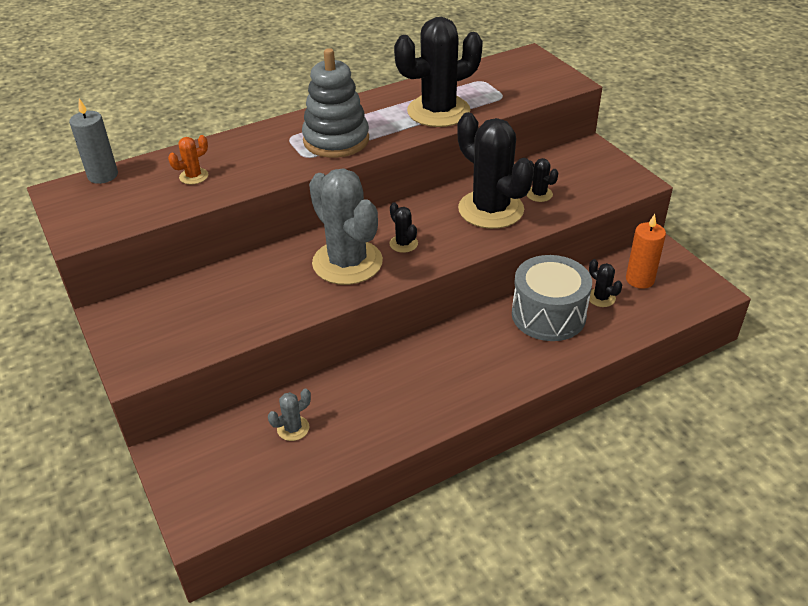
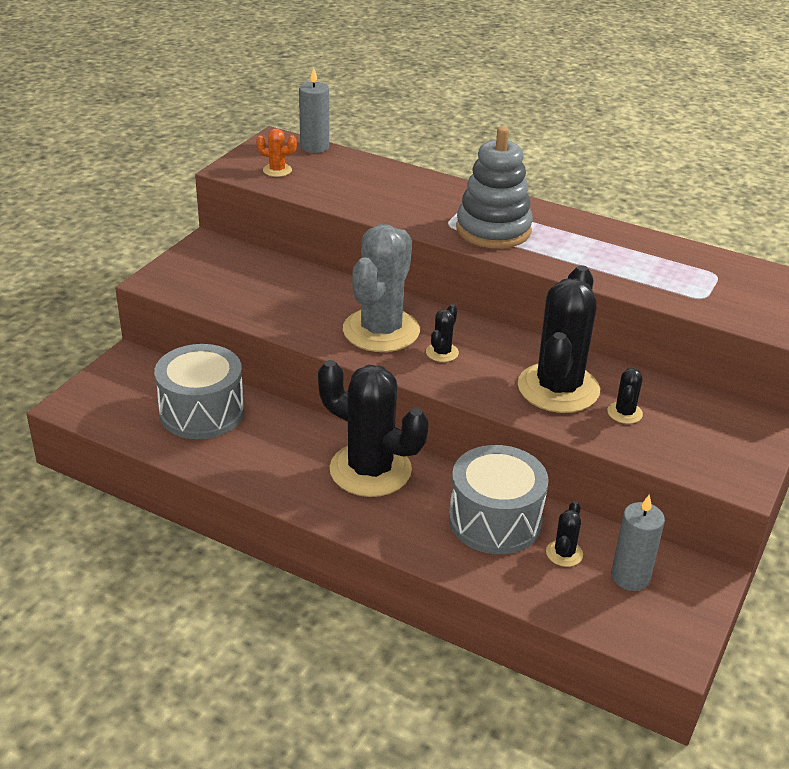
camera: 55 degrees right, 5 degrees down
(194, 176) = (357, 184): orange cactus -> orange cactus (277, 170)
(293, 428) = (202, 412): grey cactus -> grey drum
(438, 111) = (618, 268): black cactus -> black cactus (370, 470)
(640, 279) = (630, 577): orange candle -> grey candle

